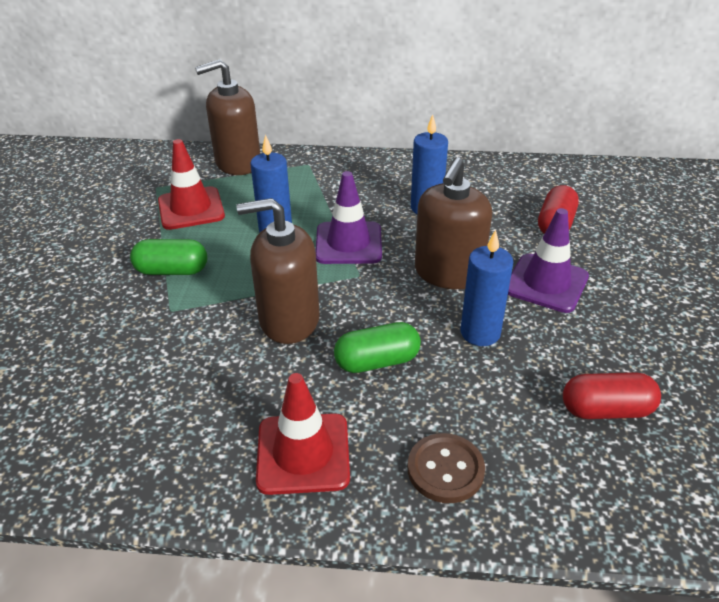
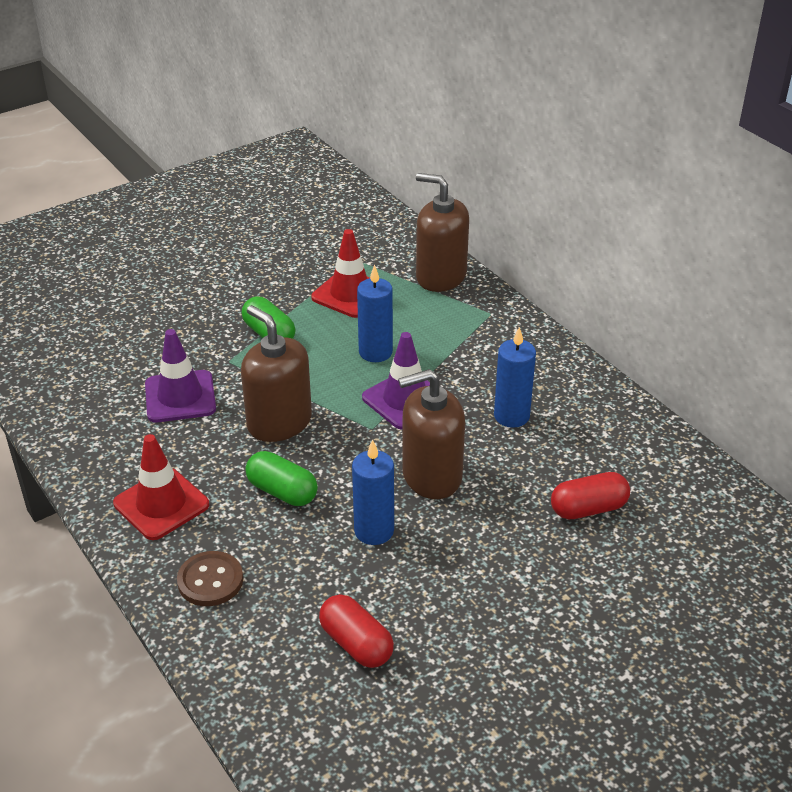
camera: 50 degrees right, 0 degrees up
(546, 283) = (485, 541): purple traffic cone -> purple traffic cone (180, 397)

